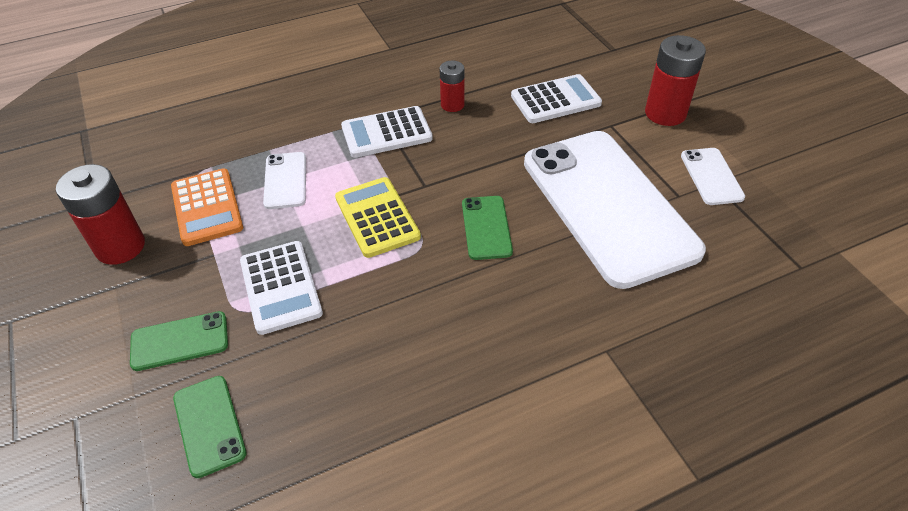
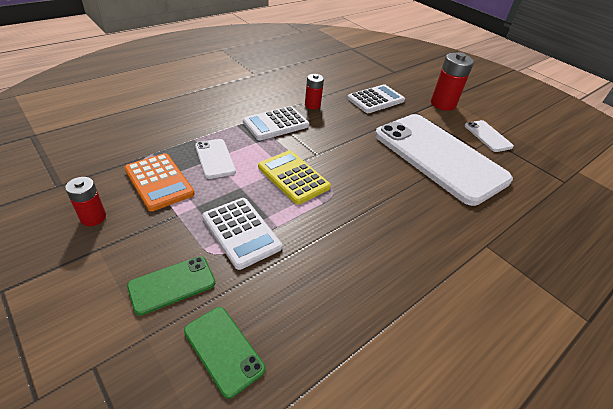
camera: 20 degrees left, 5 degrees down
(120, 247) = (93, 217): red battery -> red battery, size x0.59
(486, 227) = (371, 177): green phone -> none

